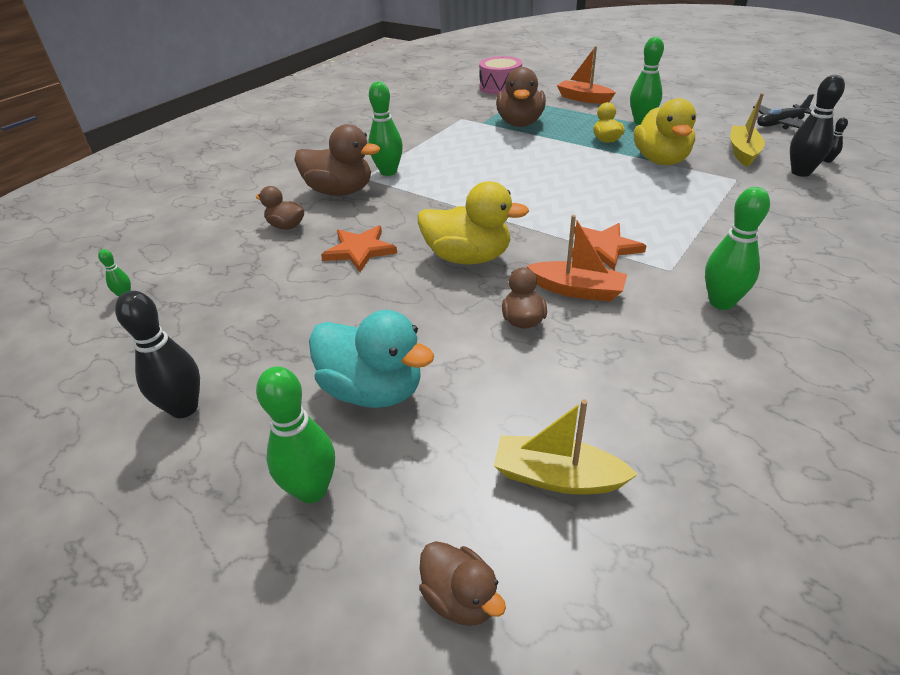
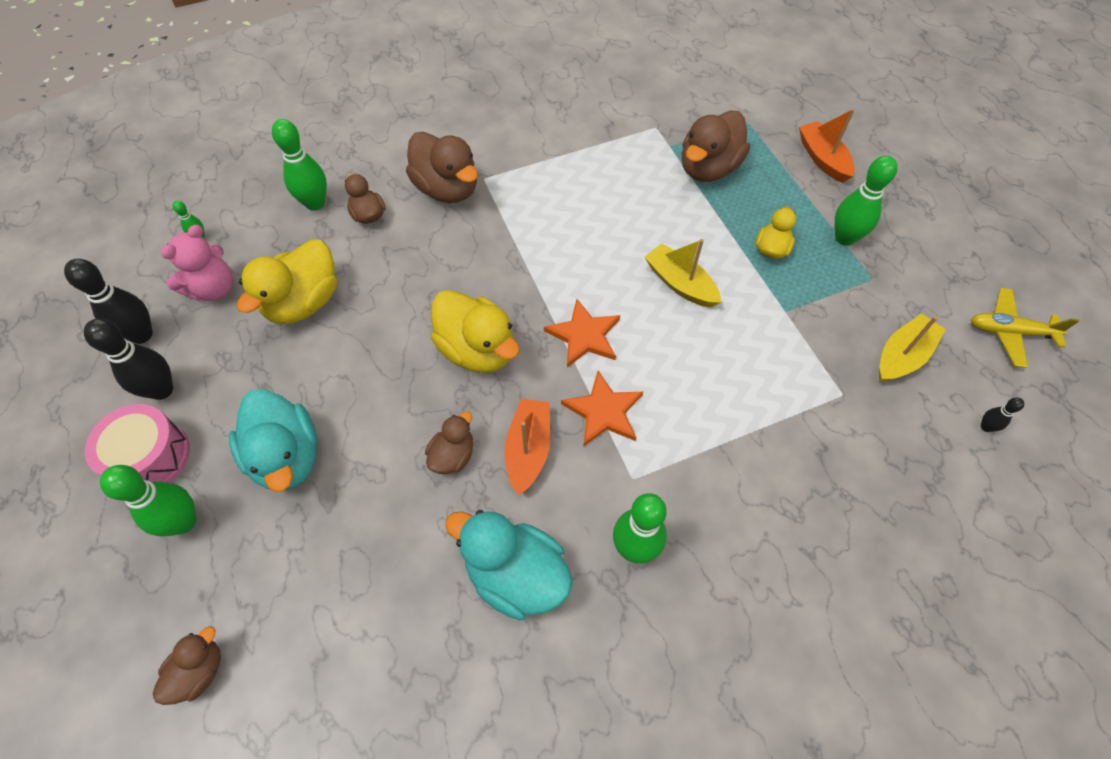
camera: 30 degrees right, 20 degrees up
(175, 320) = (214, 289): none -> pink teddy bear
(359, 250) = (400, 285): orange star -> orange star (584, 335)
(388, 172) = (511, 182): green bowling pin -> green bowling pin (315, 203)
(460, 598) = (199, 671): brown duck -> brown duck turned 135 degrees counterclockwise
(500, 87) = (749, 87): pink drum -> pink drum (150, 457)
(557, 477) = (335, 626): yellow boat -> yellow boat (680, 284)
(577, 290) = (528, 449): orange boat -> orange boat turned 135 degrees counterclockwise
(661, 160) = (795, 316): yellow duck -> yellow duck (304, 302)
(662, 361) = (515, 575): none -> turquoise duck
(780, 124) = (1009, 332): black plane -> yellow plane
(801, 172) = (929, 427): black bowling pin -> black bowling pin (141, 335)

